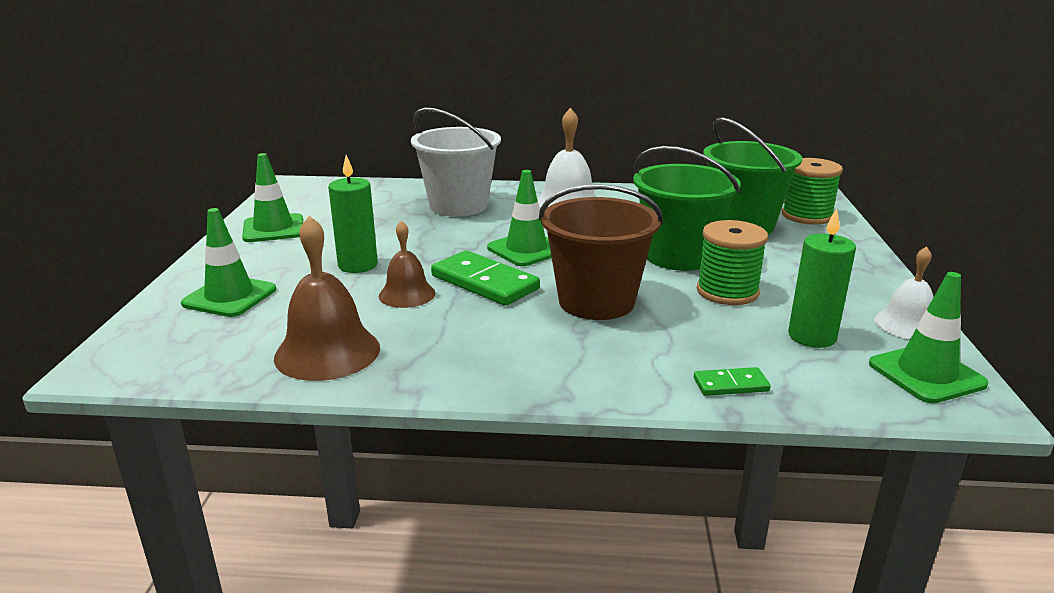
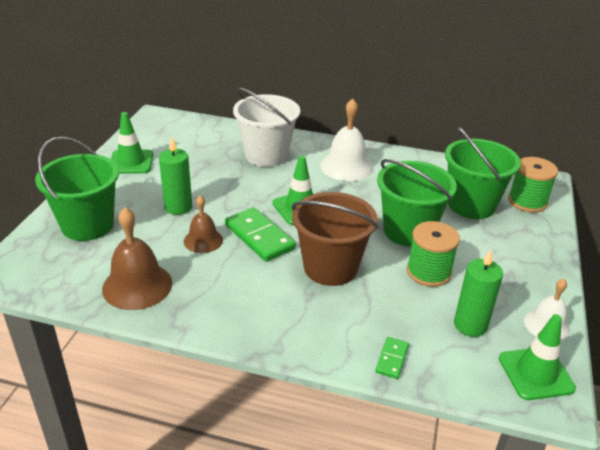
camera: 10 degrees right, 10 degrees up
(229, 297) = (87, 225): green traffic cone -> green bucket
(731, 385) = (392, 359): green domino -> green domino turned 75 degrees counterclockwise

